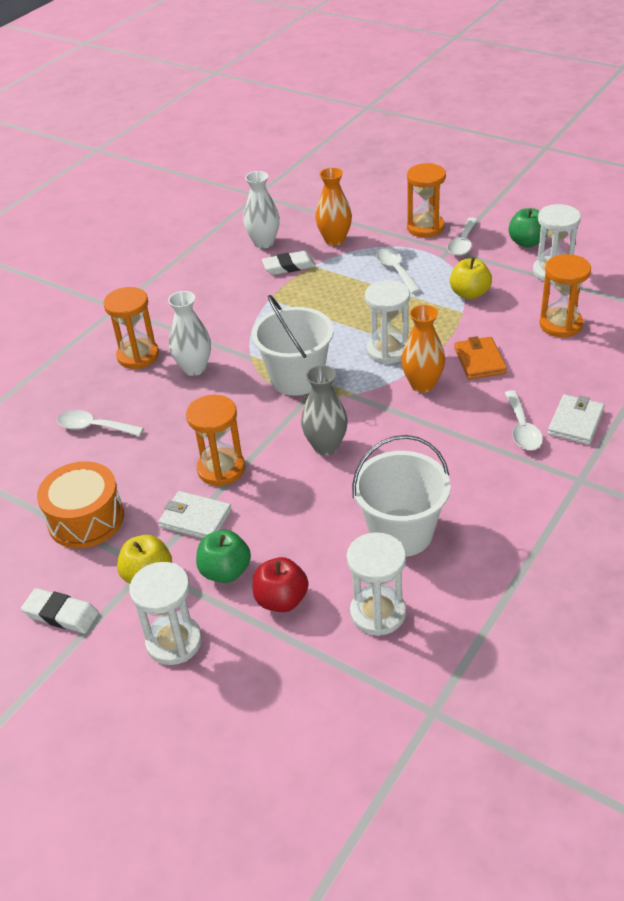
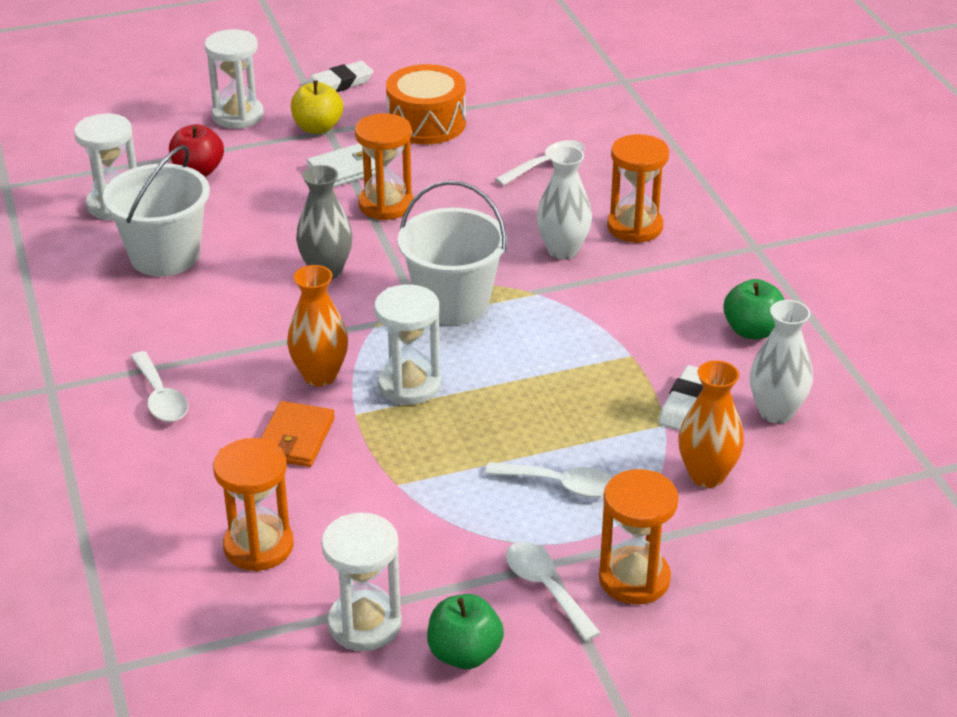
camera: 125 degrees right, 5 degrees down
(225, 571) = (266, 160): green apple -> green apple (752, 331)
(469, 294) = (424, 514): yellow apple -> none
(479, 361) = (295, 438): orange wallet -> orange wallet turned 75 degrees clockwise
(522, 429) = (160, 397): white spoon -> white spoon turned 150 degrees counterclockwise
(575, 422) = (111, 438): white wallet -> none

